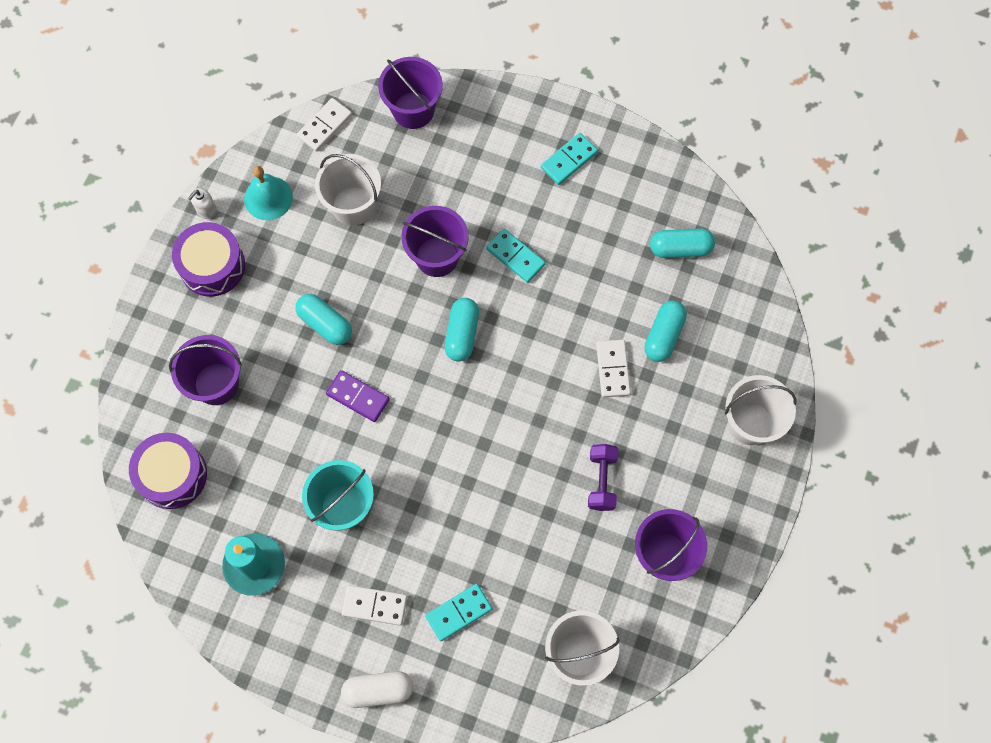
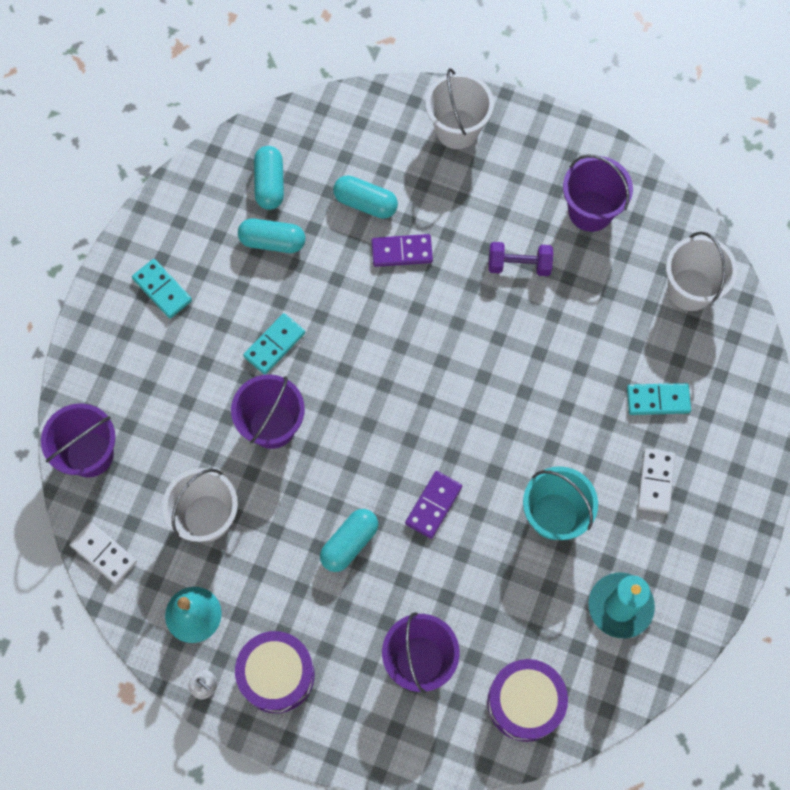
camera: 90 degrees left, 0 degrees up
(378, 690) = (739, 476): white capsule -> none
(459, 613) = (658, 400): turquoise domino -> turquoise domino turned 60 degrees counterclockwise
(462, 334) = (362, 399): turquoise capsule -> turquoise capsule (272, 241)
(612, 369) = (402, 252): white domino -> purple domino

